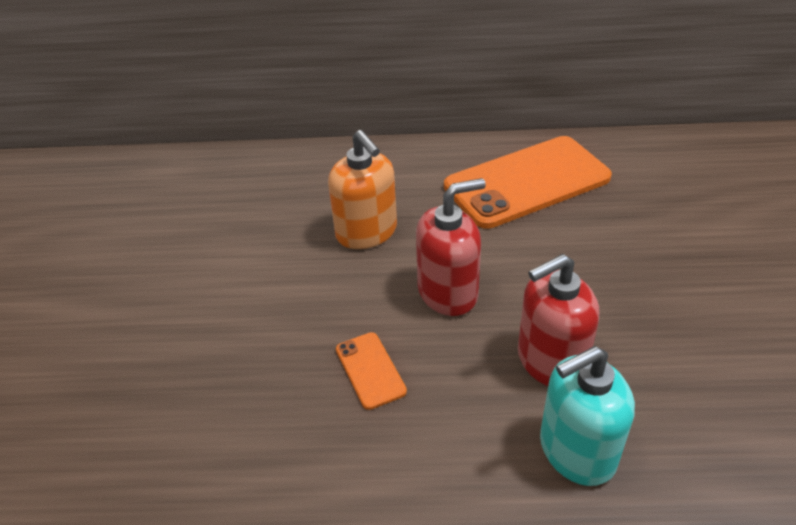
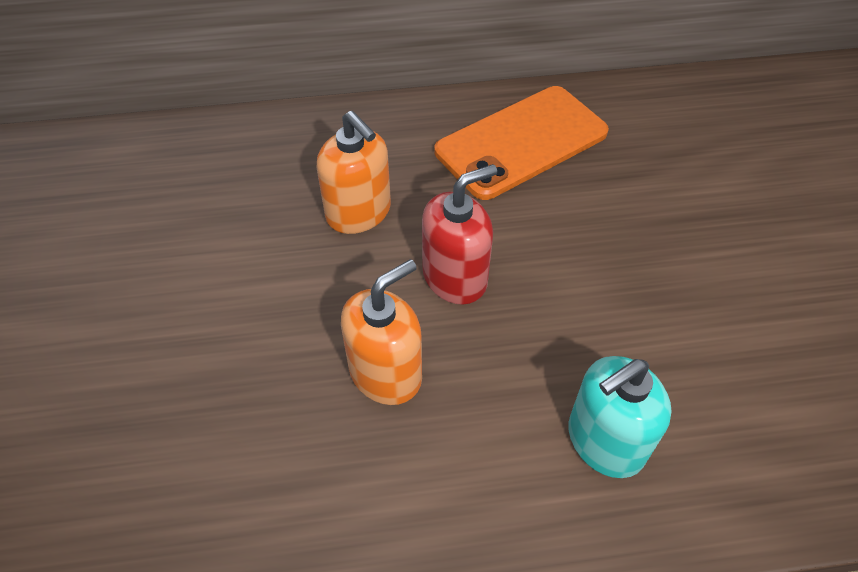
camera: 10 degrees left, 10 degrees up
(370, 370) = (386, 373): orange phone -> orange soap dispenser
(550, 361) = (569, 346): red soap dispenser -> none

